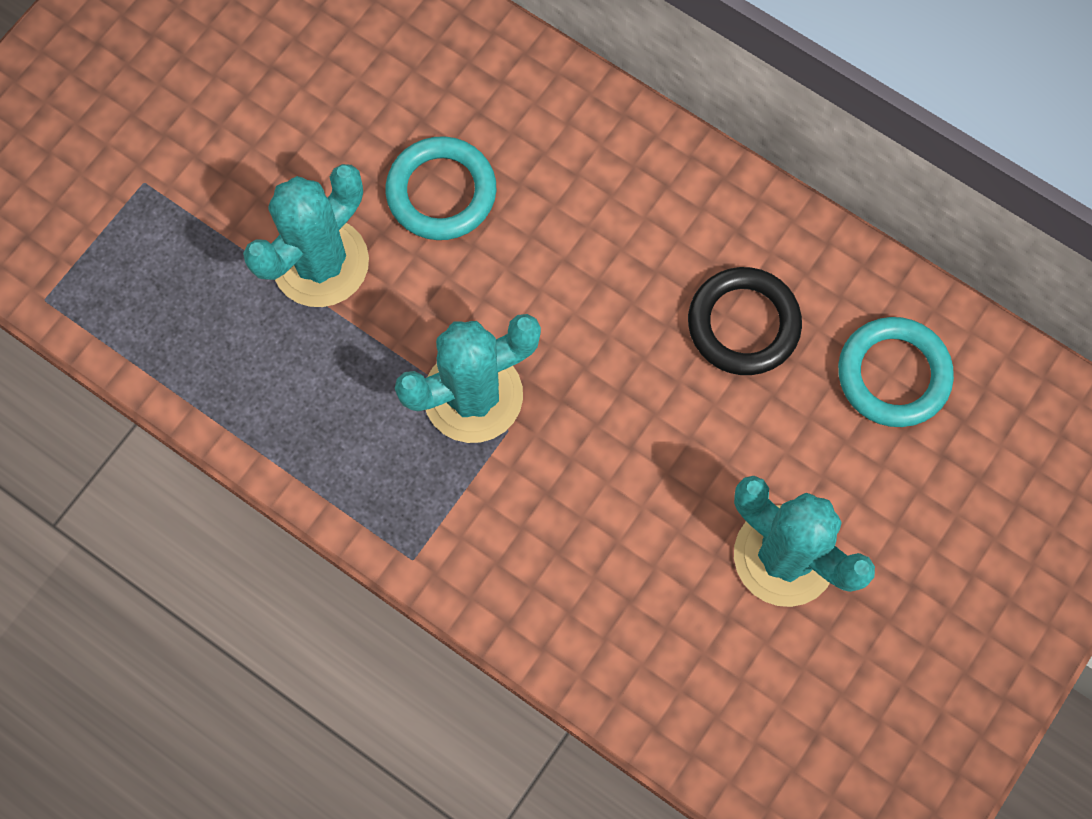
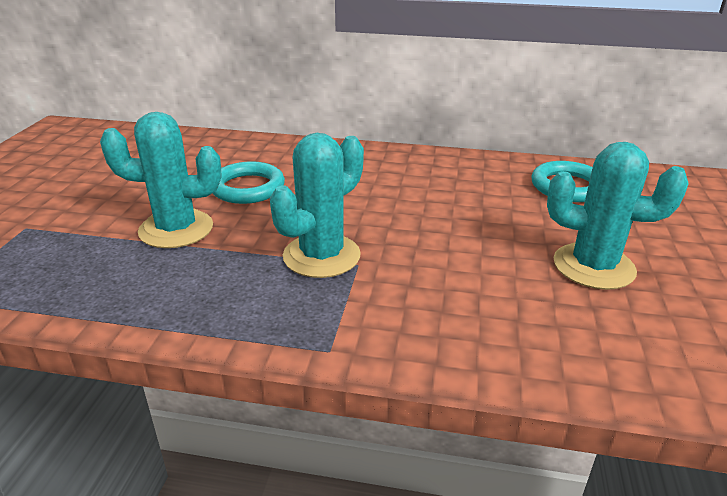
camera: 25 degrees left, 40 degrees down
(320, 262) = (176, 229): turquoise cactus -> turquoise cactus turned 75 degrees clockwise
(743, 324) = (468, 190): black ring -> none

